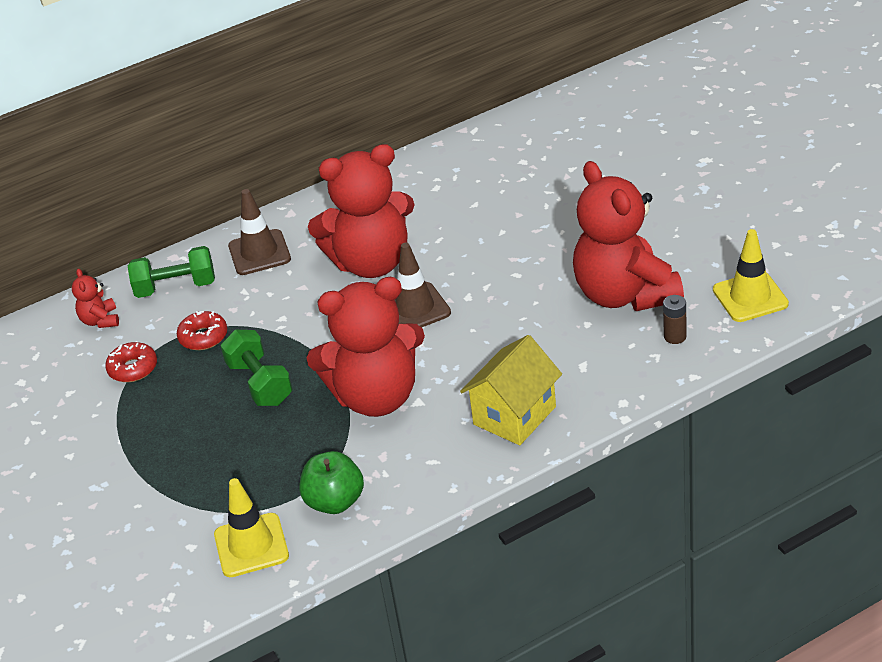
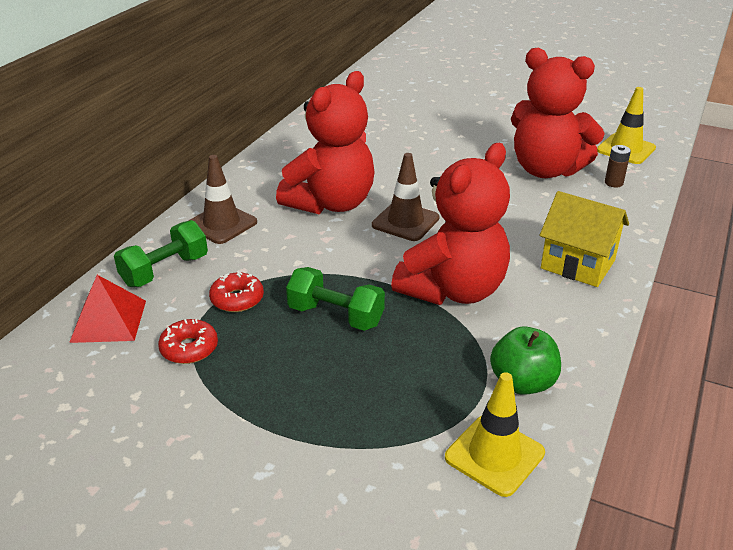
camera: 40 degrees left, 5 degrees down
(100, 320) = (109, 321): red teddy bear -> red pyramid
(514, 415) = (577, 264): yellow house -> yellow house turned 60 degrees counterclockwise

